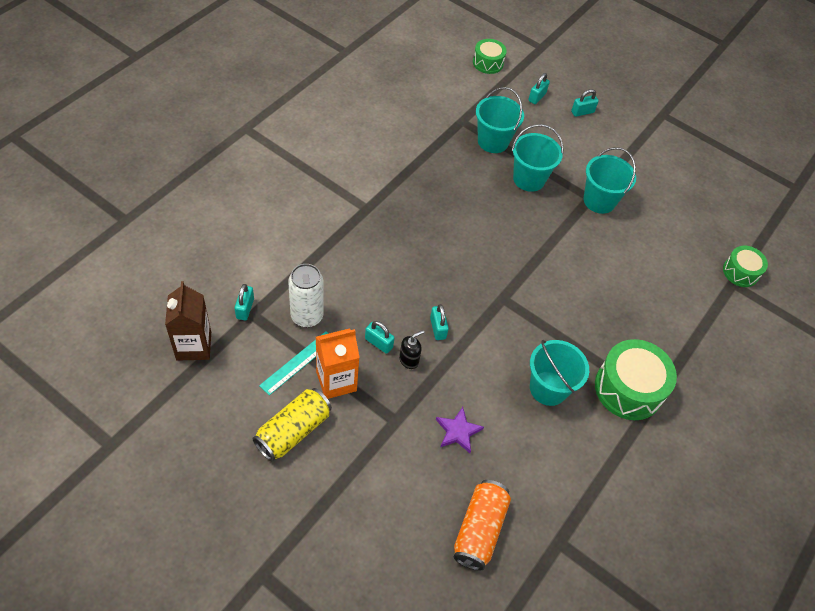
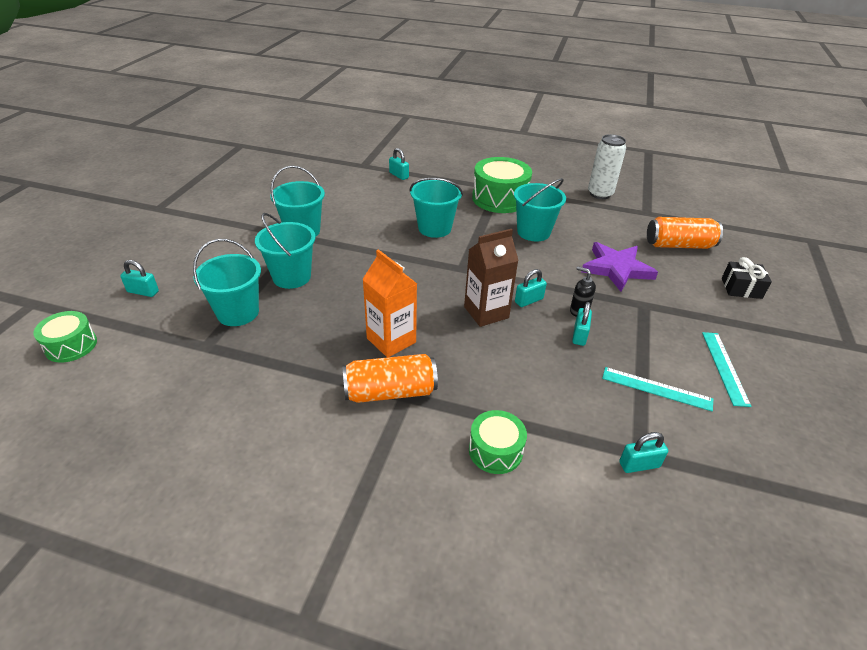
camera: 105 degrees left, 15 degrees down
(194, 346) = (732, 497): brown carton -> brown carton (486, 312)
(293, 431) = (725, 367): yellow can -> turquoise ruler
(307, 316) = (598, 401): white can -> white can (600, 194)
(336, 381) = (647, 353): orange carton -> orange carton (391, 340)
(374, 201) = (390, 392): none -> orange can
(382, 537) = (741, 288): none -> black gift
(458, 431) = (616, 269): purple star -> purple star, size x1.65
(579, 302) = (434, 228): none -> turquoise bucket
(582, 112) = (165, 256): turquoise padlock -> turquoise padlock (399, 175)
(740, 272) = (349, 163): green drum -> green drum (495, 450)

